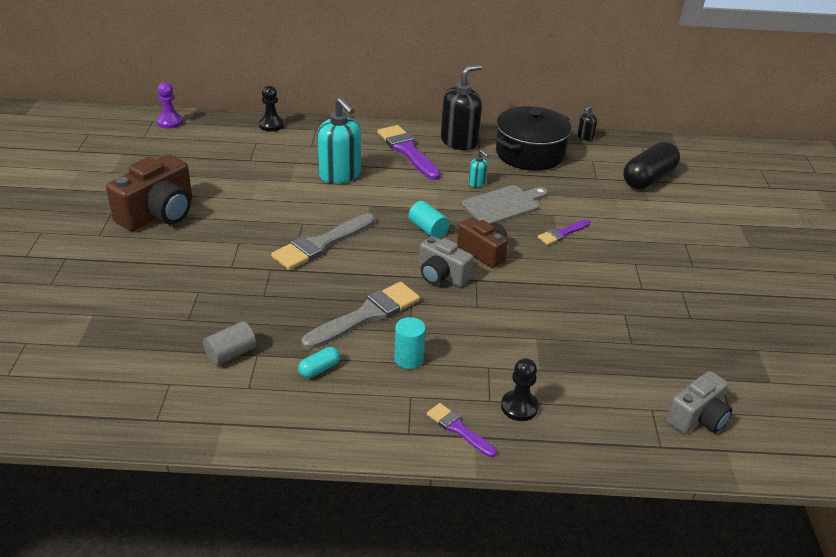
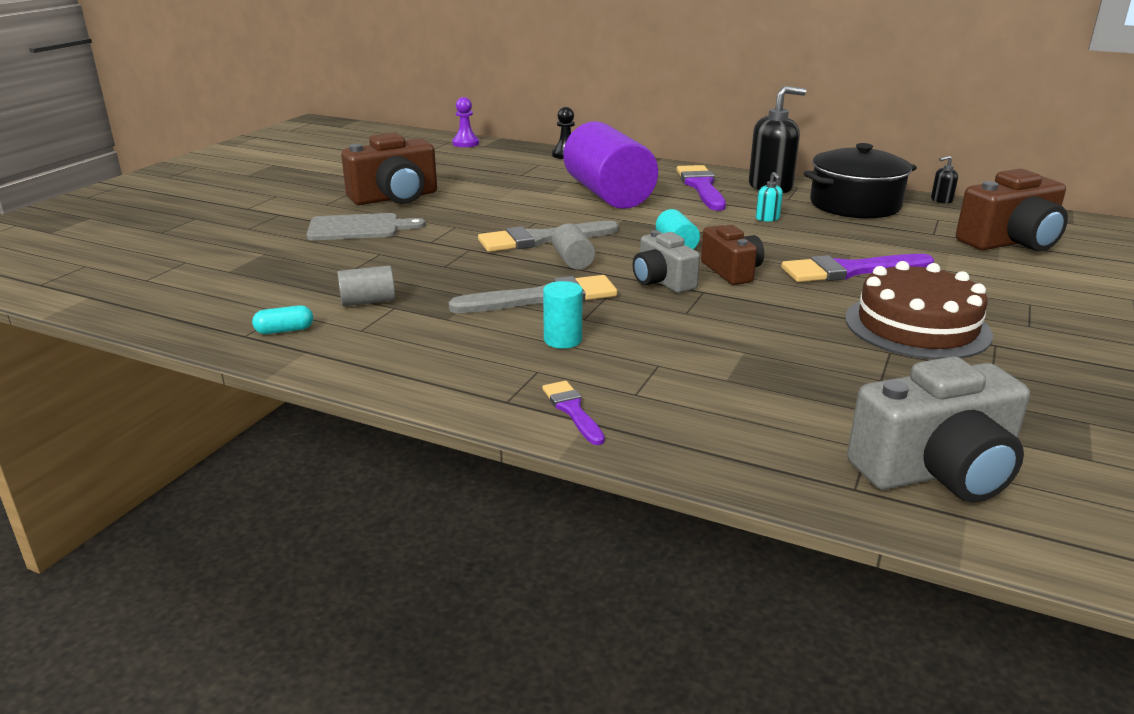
camera: 25 degrees right, 10 degrees down
(319, 369) = (451, 329): turquoise capsule -> turquoise capsule (284, 330)
(340, 175) = (608, 194): turquoise soap dispenser -> purple cylinder
(362, 266) = (573, 261): none -> grey cylinder
(503, 205) = (788, 239): grey cutting board -> grey cutting board (358, 228)
(519, 407) = (670, 407): black pawn -> none
(562, 233) = (850, 271): purple brush -> purple brush, size x1.83
(629, 284) = (917, 326): none -> brown cake
(648, 178) = (1010, 242): black capsule -> brown camera
(697, 418) = (937, 471): grey camera -> grey camera, size x1.60

